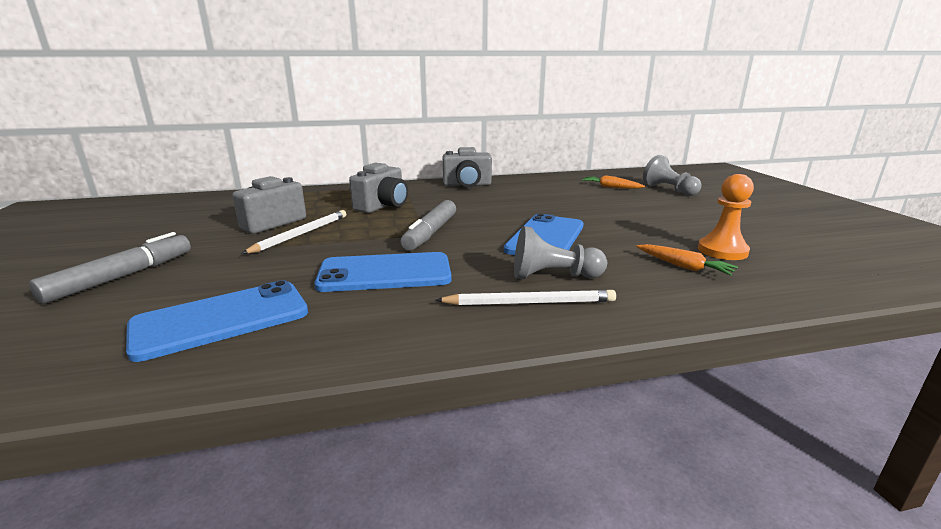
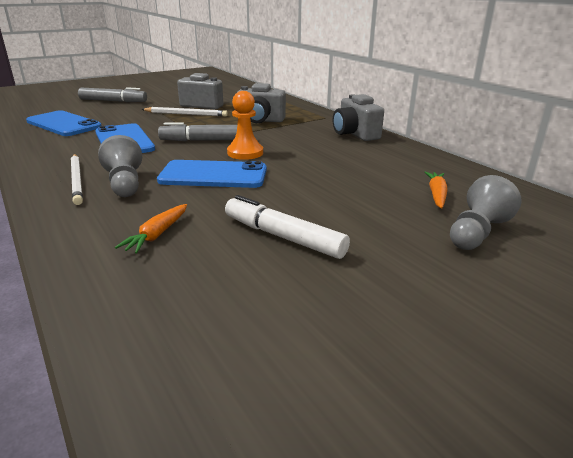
camera: 70 degrees right, 5 degrees up
(681, 229) = (283, 237): none -> white marker
(722, 251) = (213, 259): orange pawn -> orange pawn (245, 153)

